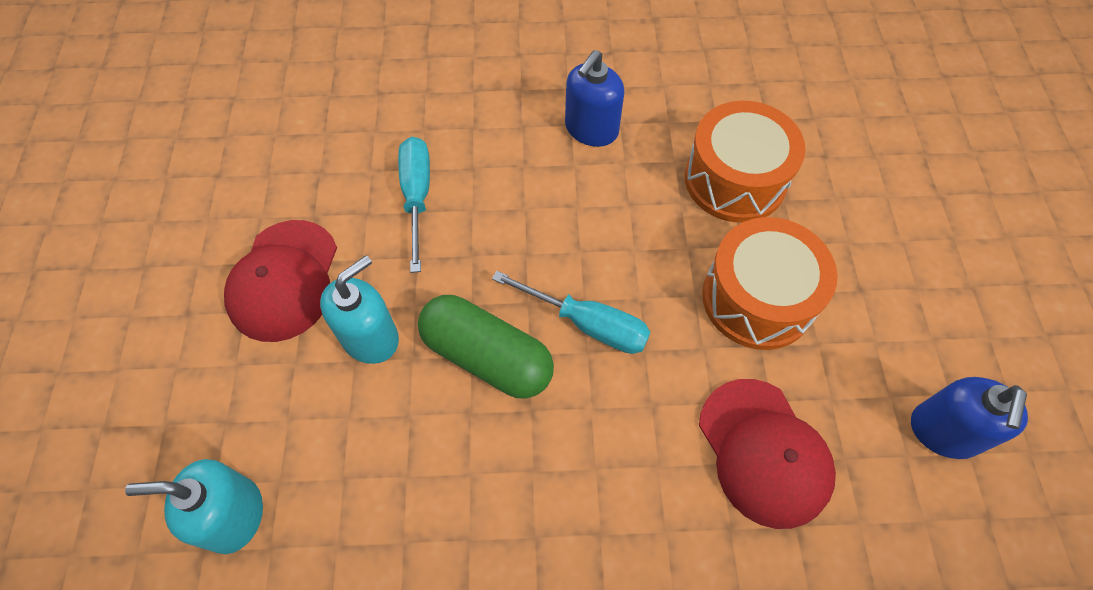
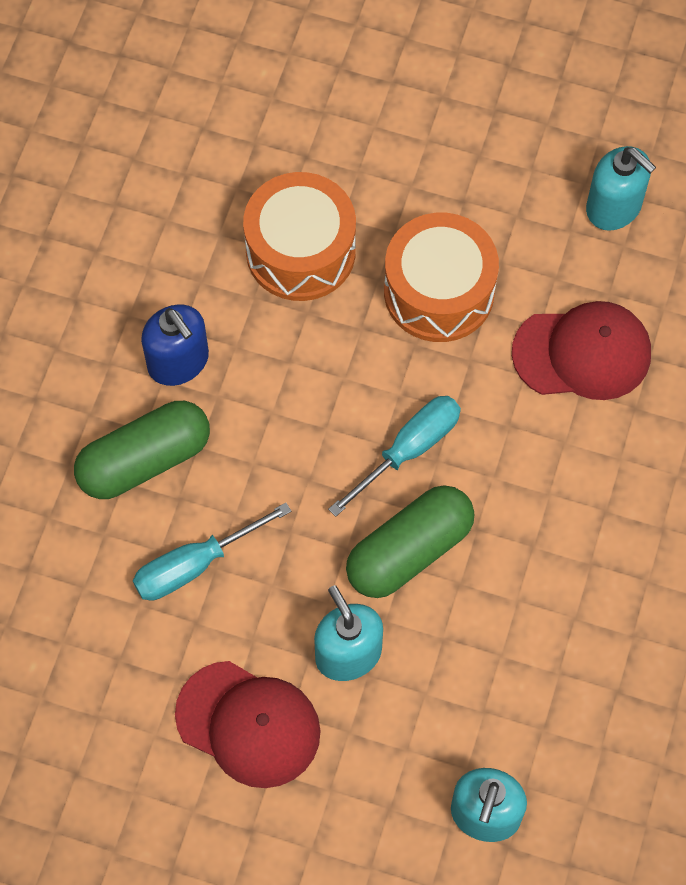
camera: 70 degrees left, 5 degrees up
(417, 196) = (194, 565): turquoise screwdriver -> turquoise screwdriver turned 45 degrees counterclockwise
(496, 135) = (144, 460): none -> green capsule
(943, 432) = (614, 207): blue soap dispenser -> turquoise soap dispenser

